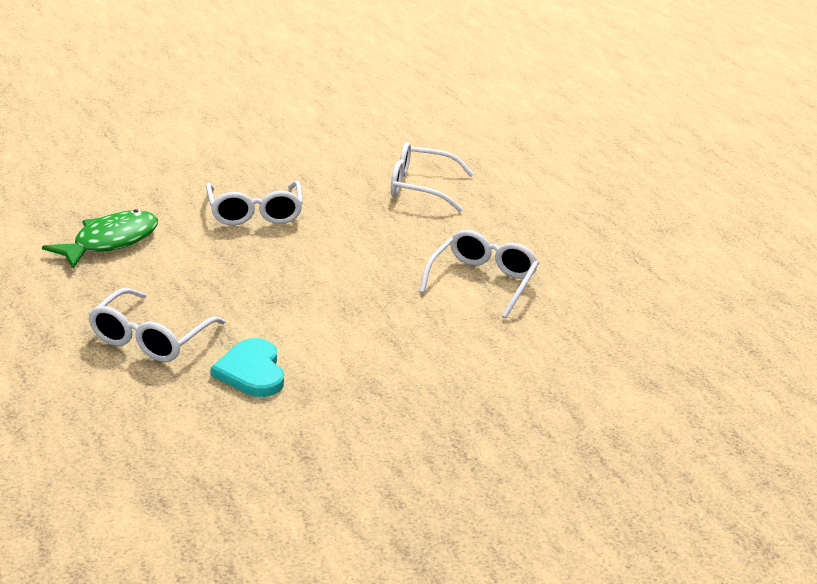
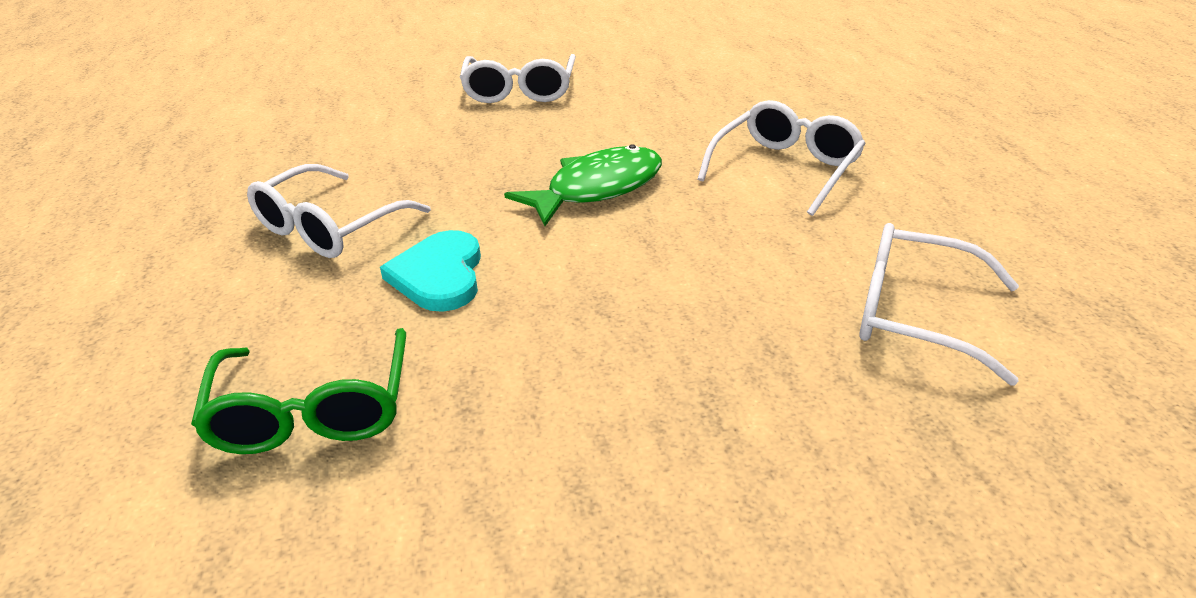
camera: 15 degrees right, 5 degrees up
(110, 242) = (341, 118): green fish -> green fish (597, 189)
(205, 464) = (313, 411): none -> green glasses
(420, 187) = (724, 66): white glasses -> white glasses (914, 315)

